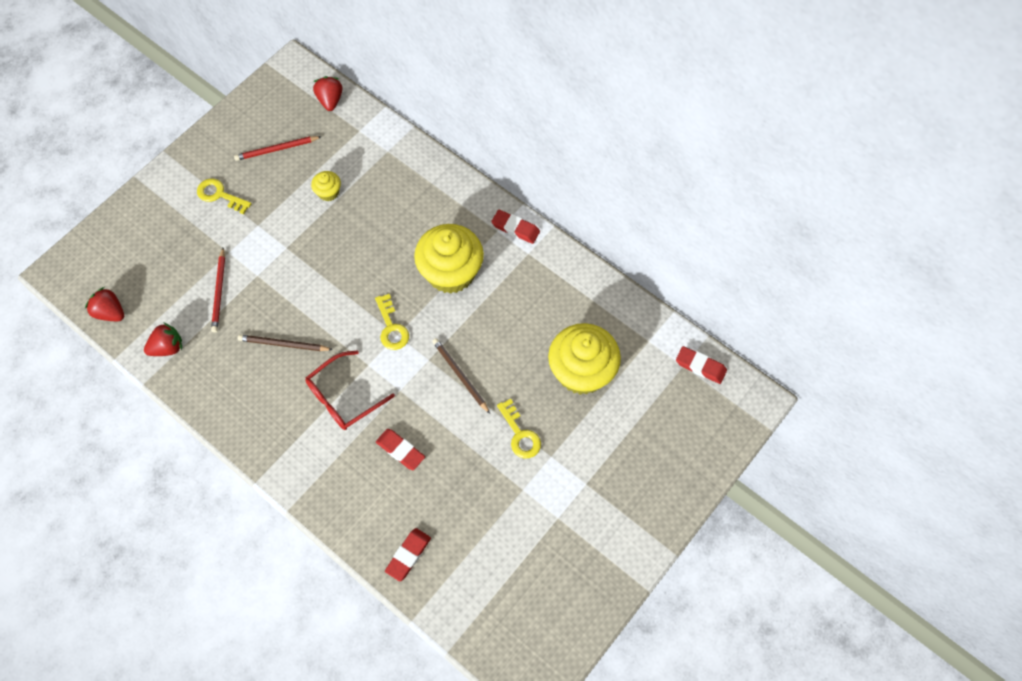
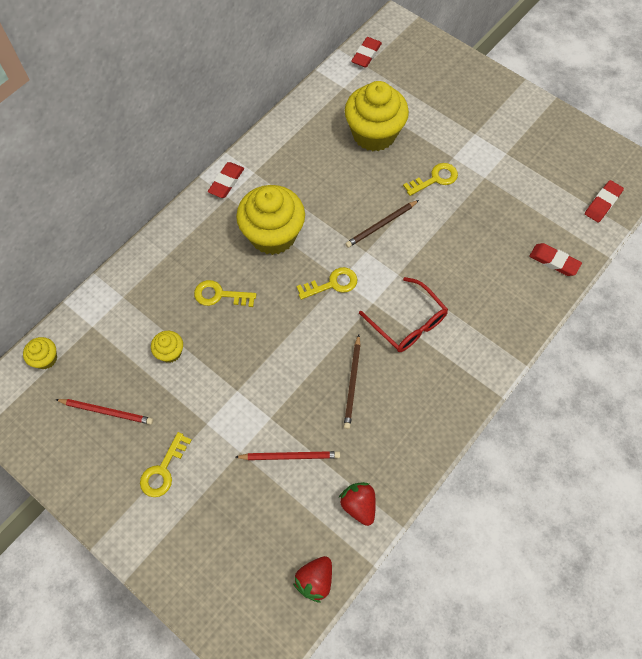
camera: 90 degrees left, 0 degrees up
(277, 149) = (106, 411): red pencil -> red pencil turned 60 degrees counterclockwise
(330, 100) = (46, 359): red strawberry -> yellow cupcake
(384, 229) = (220, 295): none -> yellow key
(400, 450) = (458, 271): red eraser -> red eraser (602, 203)

